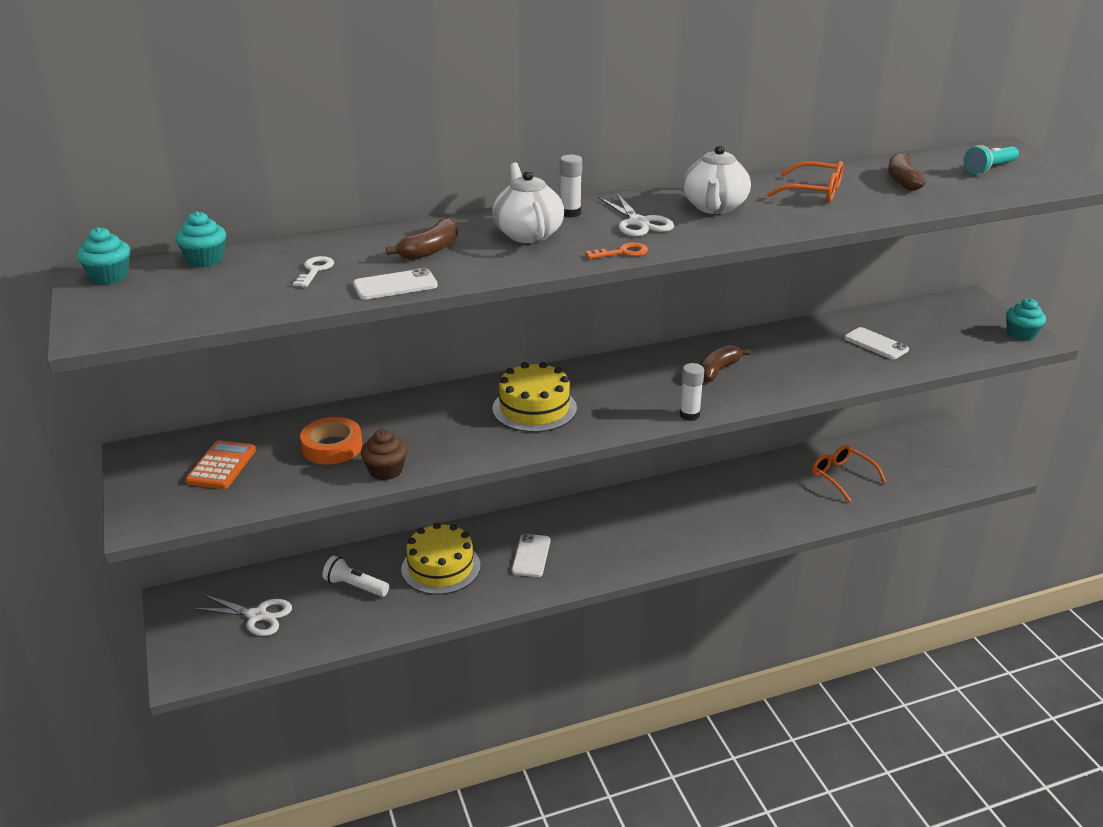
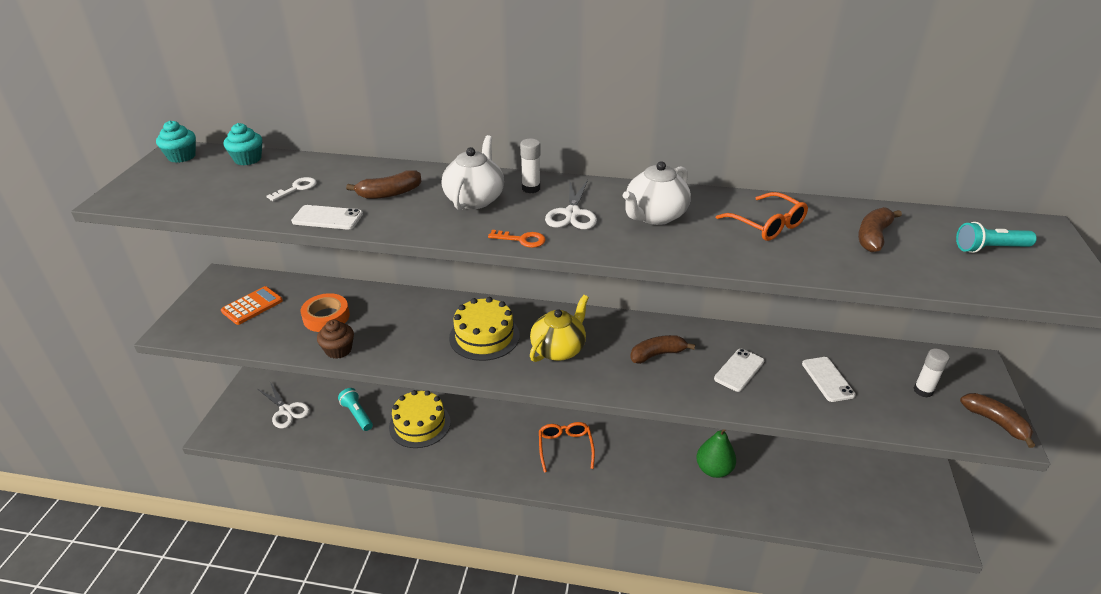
camera: 30 degrees right, 5 degrees up
(355, 586) = (357, 415): white flashlight -> turquoise flashlight
(531, 556) = (485, 442): white phone -> white phone (739, 370)
(621, 395) = (558, 349): none -> yellow teapot
(689, 415) = (593, 388): white glue stick -> white glue stick (923, 391)
(774, 494) = (713, 469): none -> green pear
(841, 476) = (787, 477): orange glasses -> orange glasses (565, 447)
(1021, 334) = (995, 422): turquoise cupcake -> brown banana

